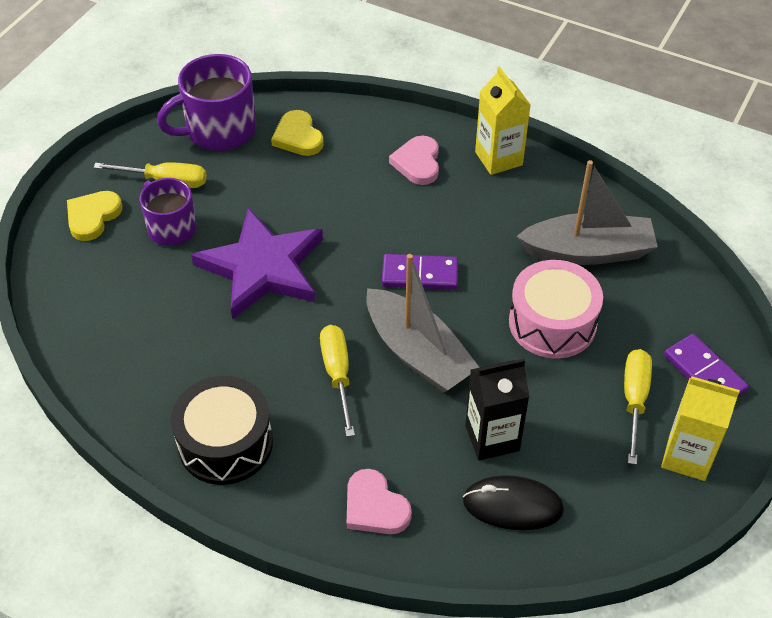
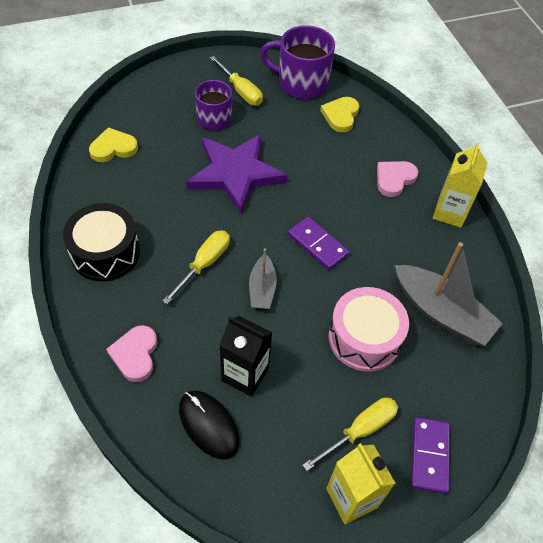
camera: 40 degrees right, 5 degrees up
(93, 217) = (183, 84): yellow heart -> yellow heart (113, 148)
(418, 353) = (262, 289): grey boat -> grey boat, size x0.56

